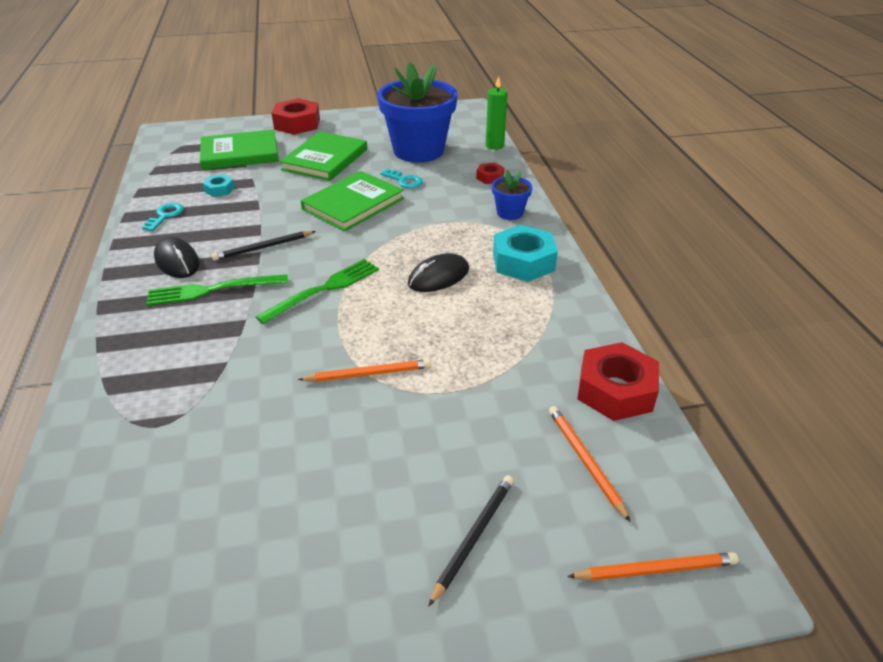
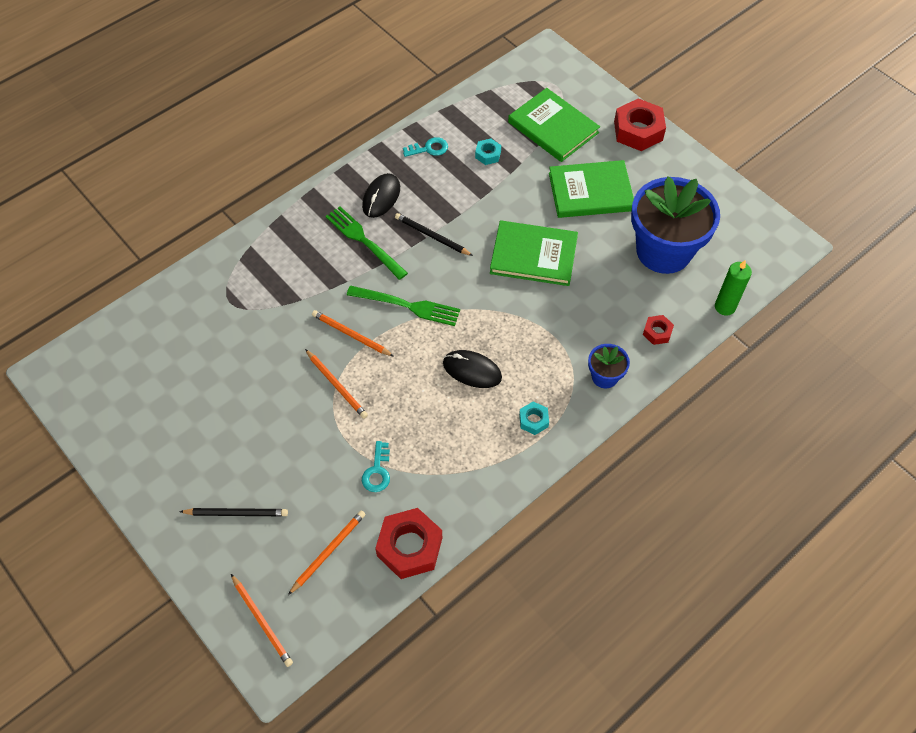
camera: 60 degrees right, 20 degrees up
(316, 340) = (351, 335): none -> orange pencil
(404, 181) = (599, 270): turquoise key -> turquoise key (377, 471)
(523, 262) = (533, 420): turquoise nut -> turquoise nut, size x0.51

